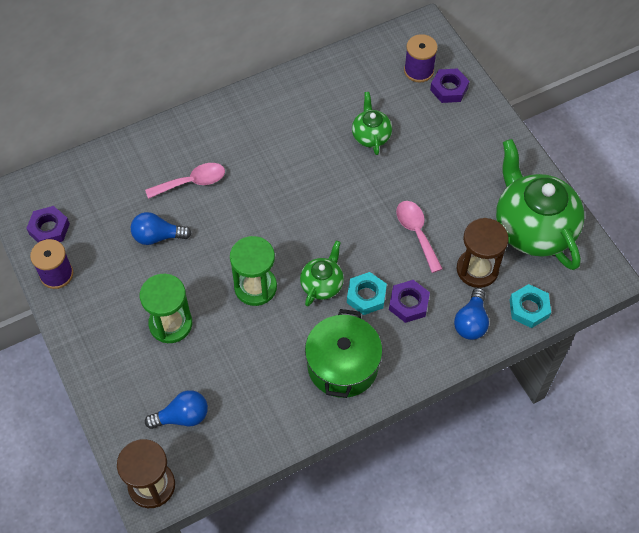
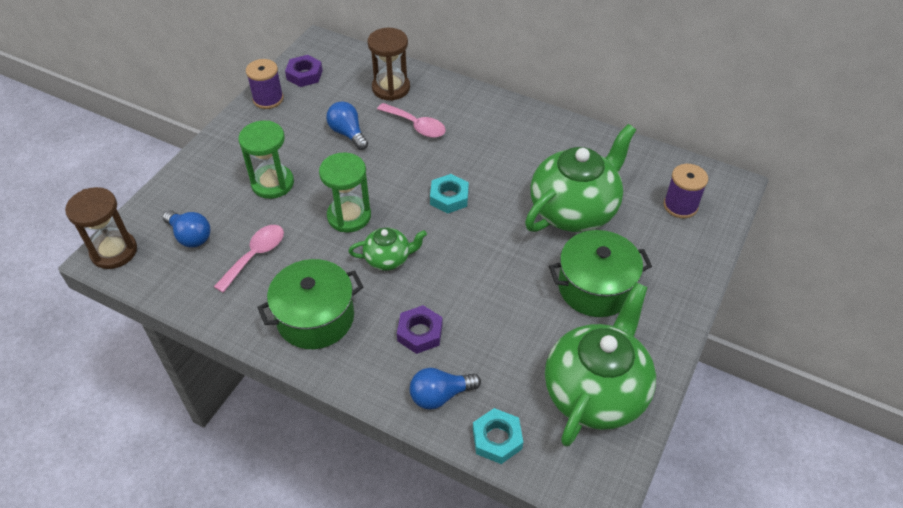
camera: 55 degrees right, 10 degrees down
(366, 296) = (402, 296): turquoise nut -> turquoise nut (449, 197)
(371, 135) = (574, 210): green teapot -> green teapot, size x2.03
(416, 233) = (502, 298): pink spoon -> pink spoon (255, 255)
(449, 89) = (685, 238): purple nut -> none
(450, 171) = (595, 287): none -> green pot
(477, 269) = (504, 368): brown hourglass -> brown hourglass (391, 88)

